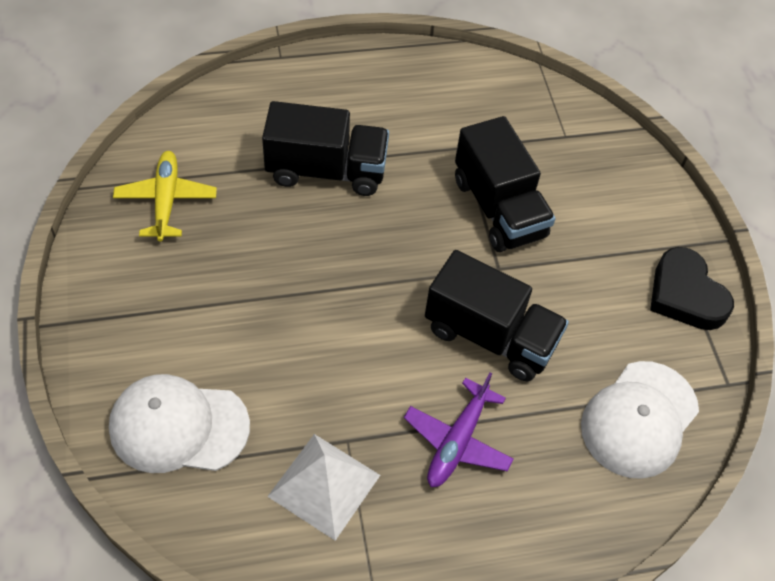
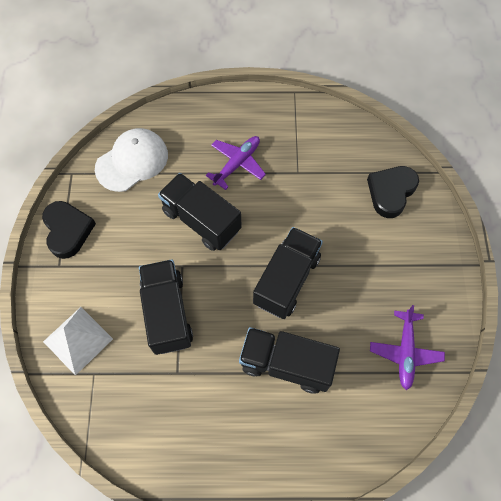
camera: 165 degrees left, 10 degrees up
(166, 201) = (405, 351): yellow plane -> purple plane
(178, 426) = (391, 192): white cap -> black heart
(324, 485) = (313, 152): white pyramid -> white pyramid (78, 340)
(341, 268) = (286, 280): none -> black truck

